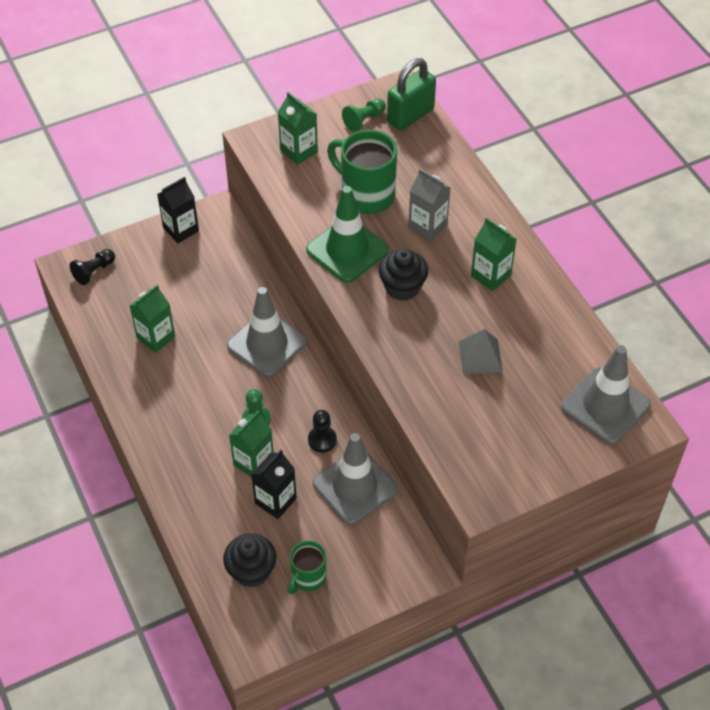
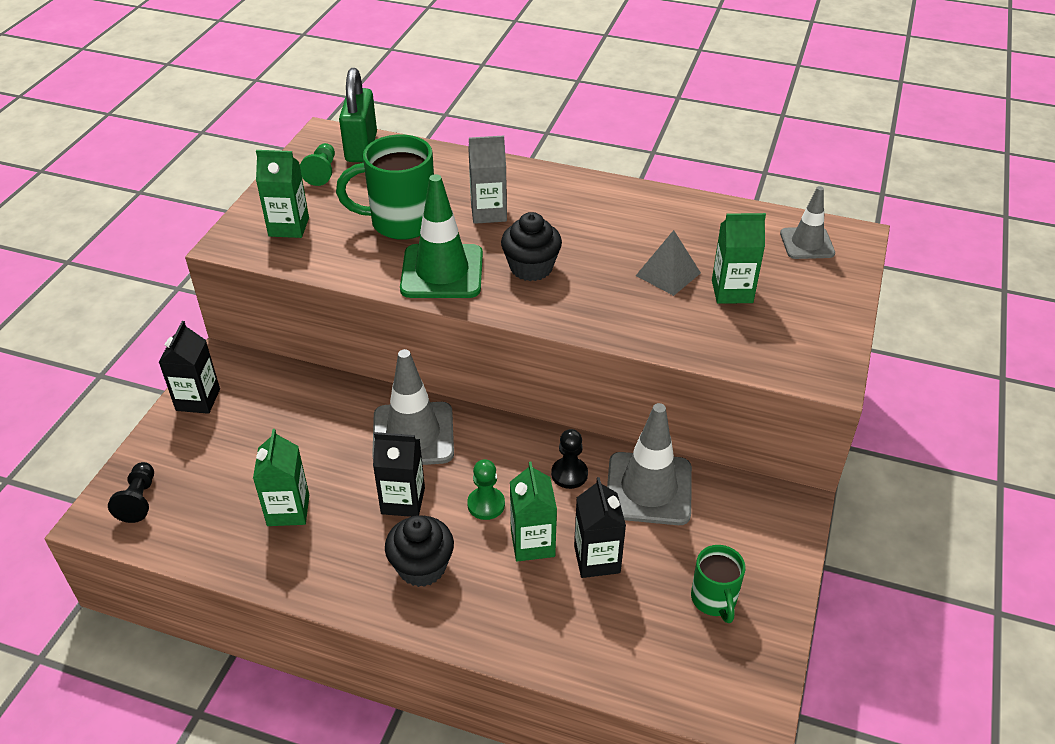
camera: 45 degrees left, 10 degrees down
(217, 380) = (403, 501): none -> black carton
(251, 570) = (658, 640): black cupcake -> black cupcake (422, 567)
(490, 275) = (591, 214): green carton -> green carton (732, 291)
(605, 406) = (807, 243): grey traffic cone -> grey traffic cone, size x0.61

